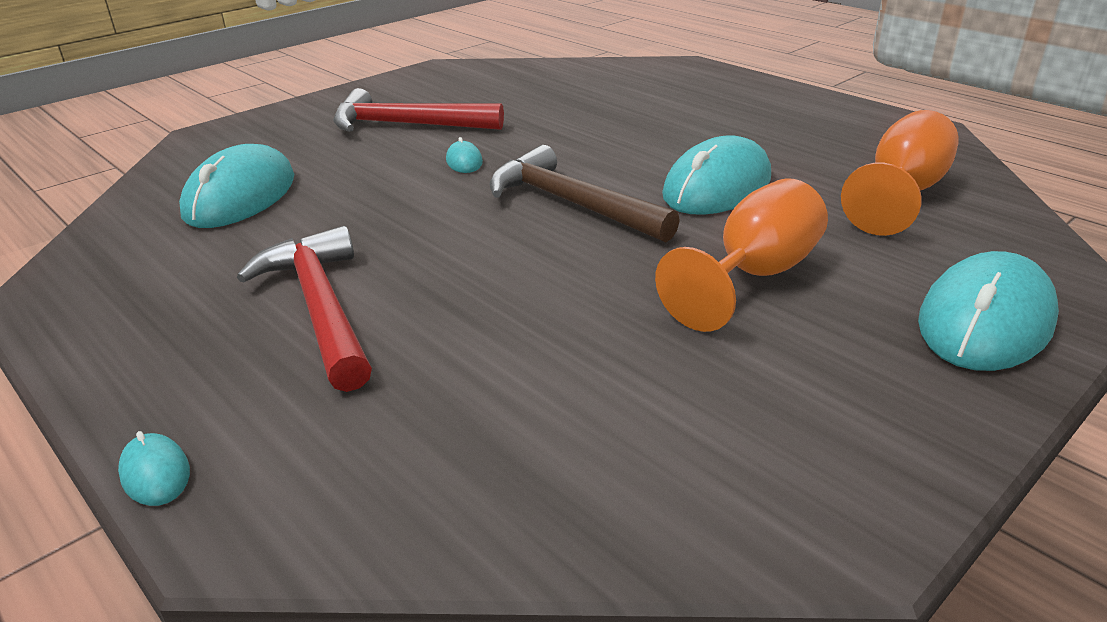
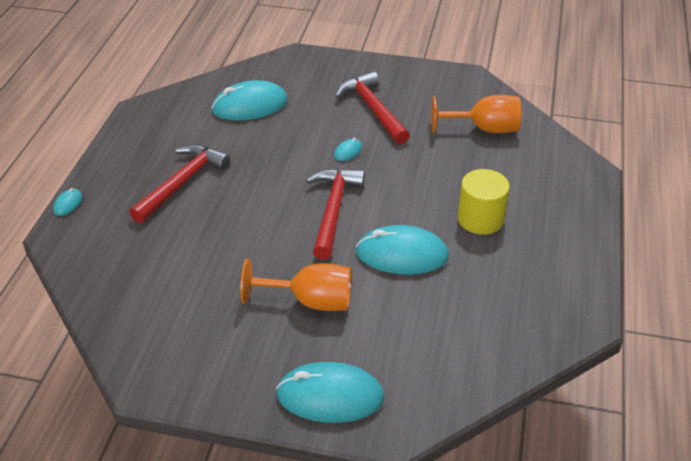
camera: 55 degrees right, 10 degrees up
(571, 204) = (333, 210): brown hammer -> red hammer
(701, 128) = (480, 219): none -> yellow cylinder
(901, 193) = (461, 332): orange goblet -> orange goblet (484, 129)

